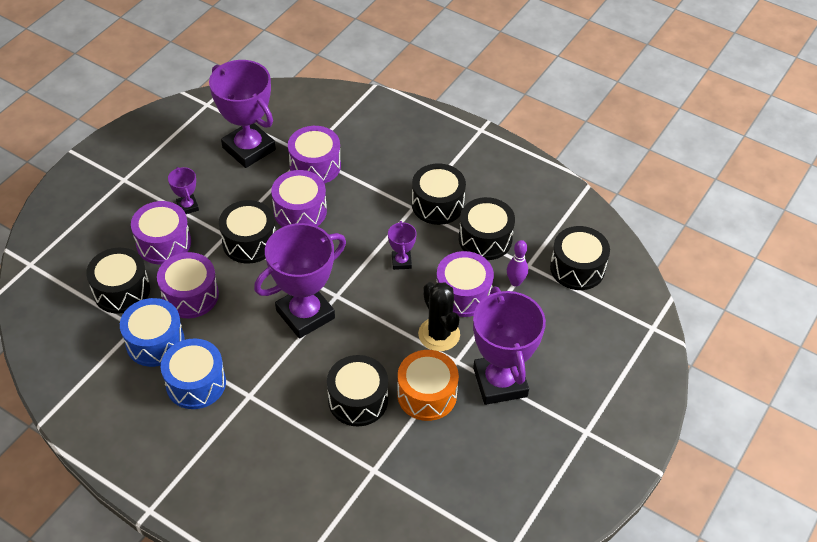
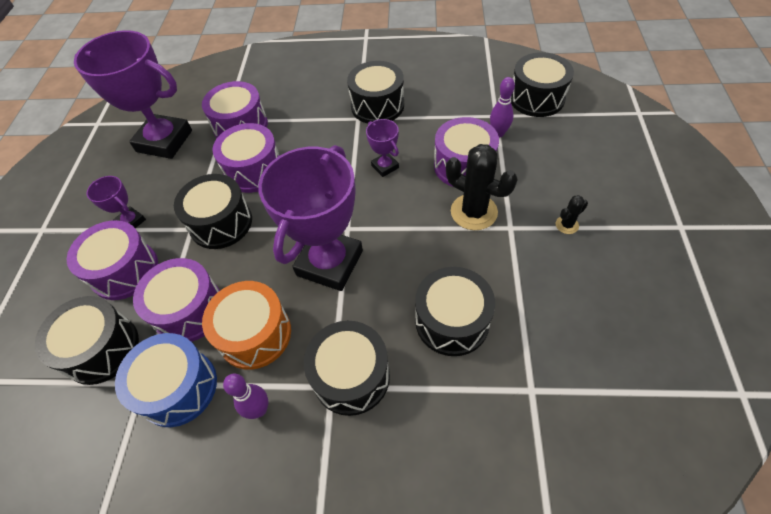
camera: 25 degrees left, 5 degrees up
(196, 383) = (259, 409): blue drum -> purple bowling pin
(427, 394) = (513, 275): orange drum -> orange drum (255, 334)
(485, 239) = (441, 113): black drum -> black drum (351, 376)
(500, 382) = (567, 225): purple trophy -> black cactus

